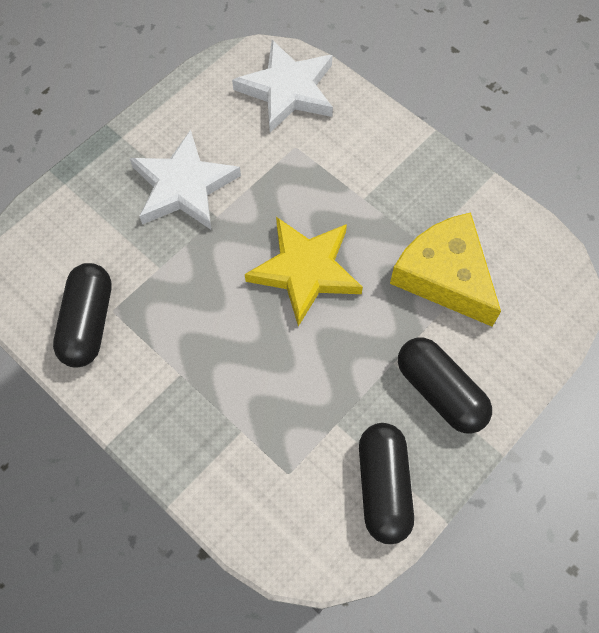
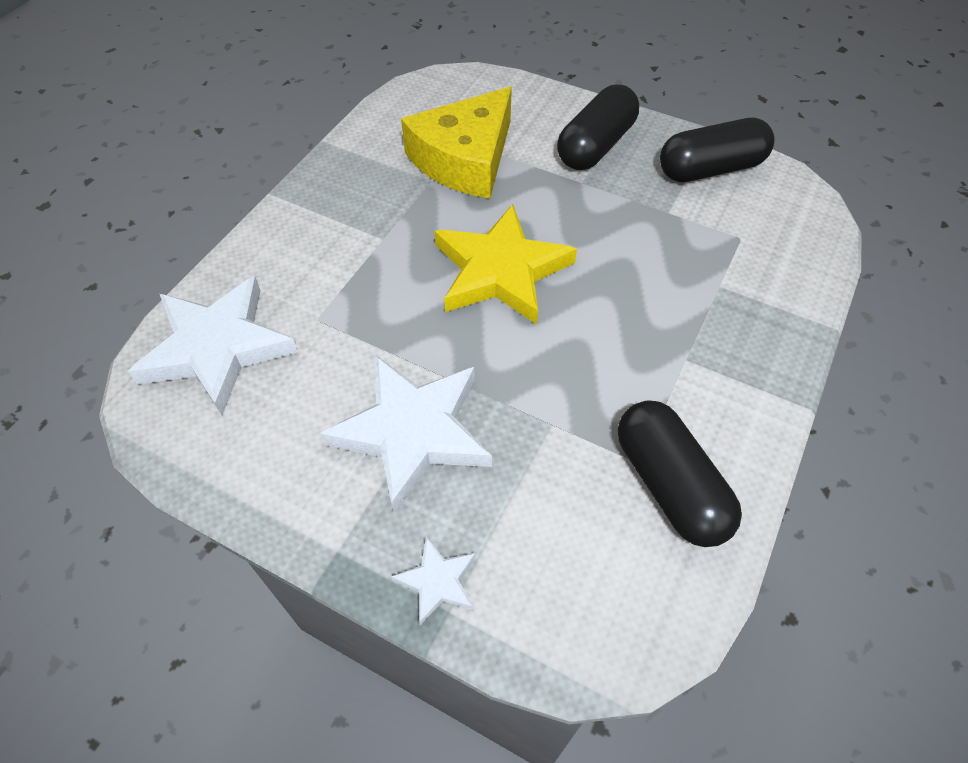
camera: 105 degrees left, 10 degrees down
(83, 181) = (437, 581): none -> white star
(88, 323) = (669, 485): black capsule -> black capsule turned 75 degrees clockwise

